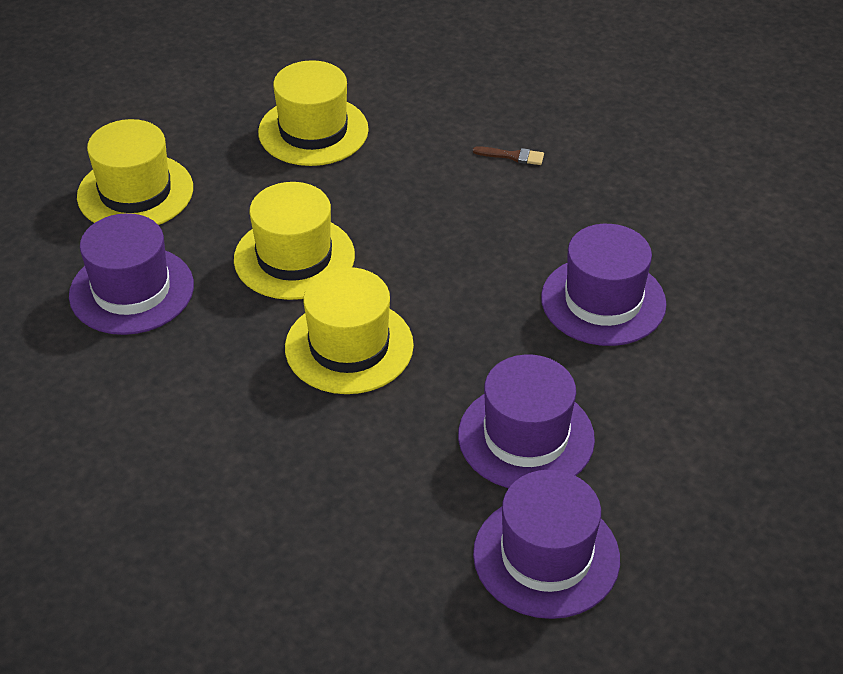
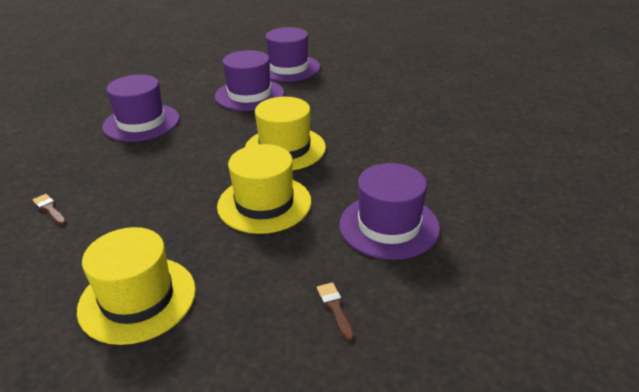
camera: 145 degrees left, 10 degrees down
(135, 192) = (335, 308): yellow hat -> brown brush

